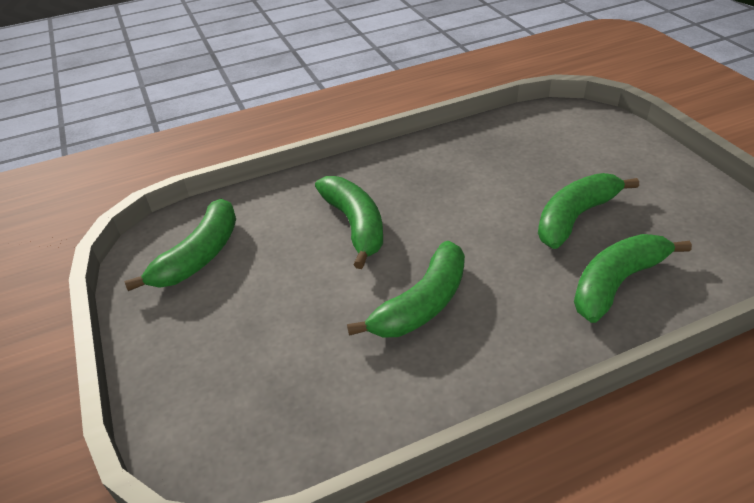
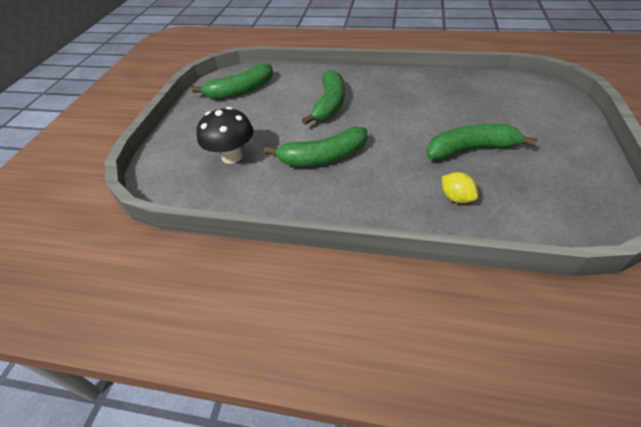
camera: 35 degrees right, 5 degrees up
(292, 364) = (232, 156): none -> black mushroom
(616, 283) = (456, 198): green banana -> yellow lemon

